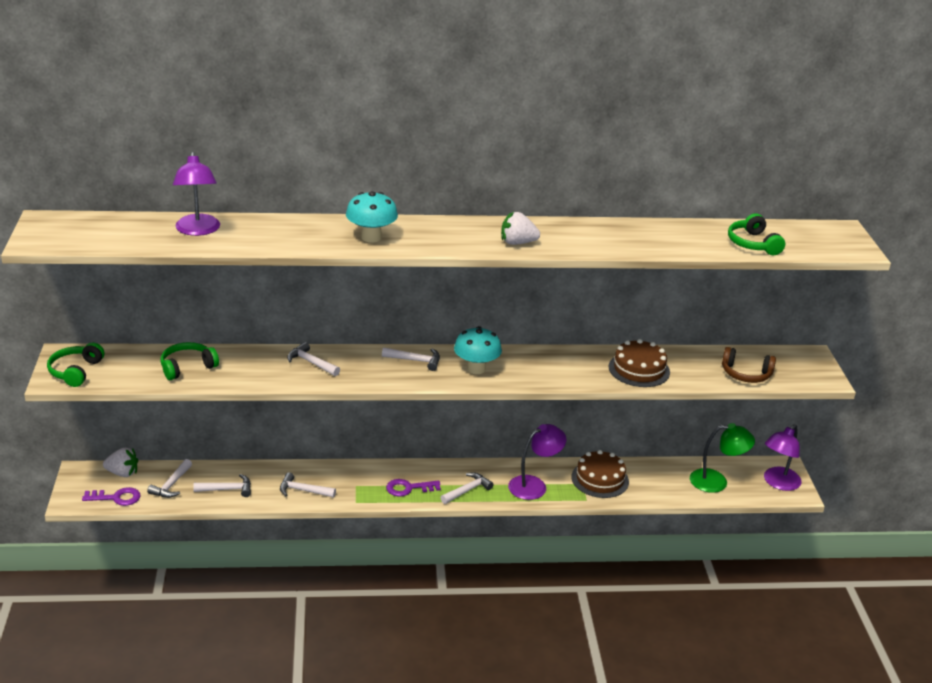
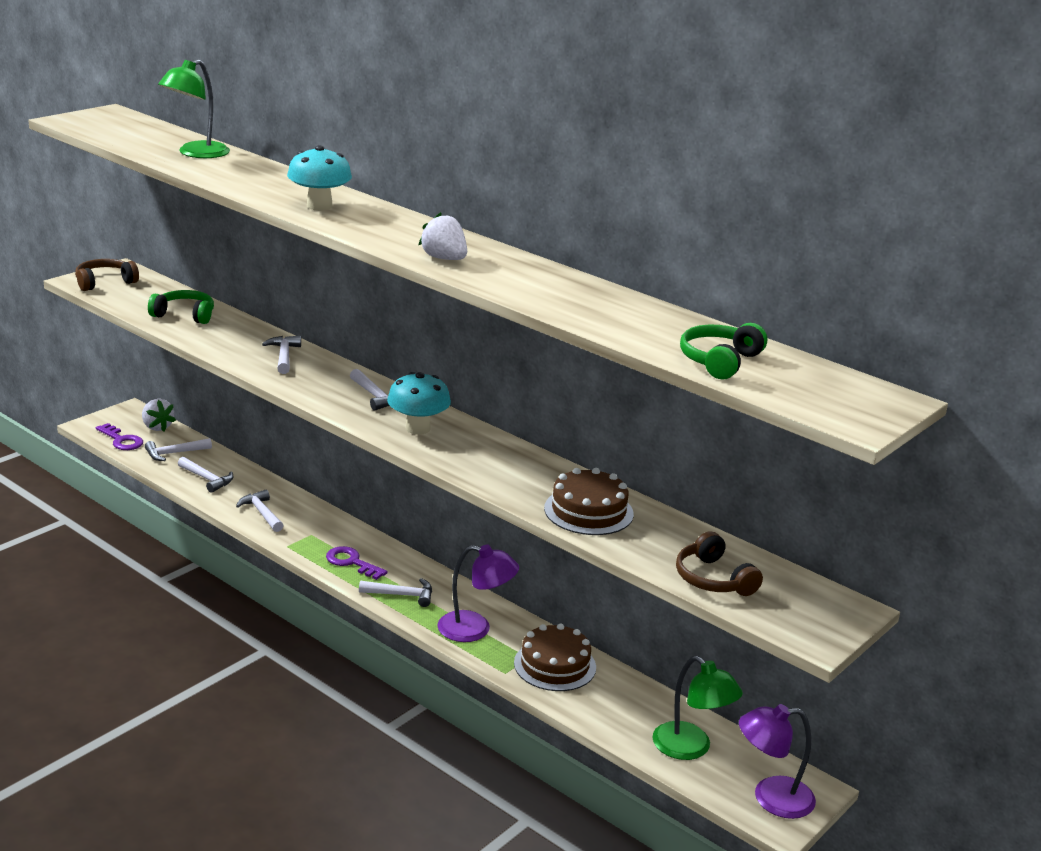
camera: 45 degrees right, 5 degrees down
(75, 371) = (105, 282): green headphones -> brown headphones
(198, 230) = (196, 153): purple lamp -> green lamp

